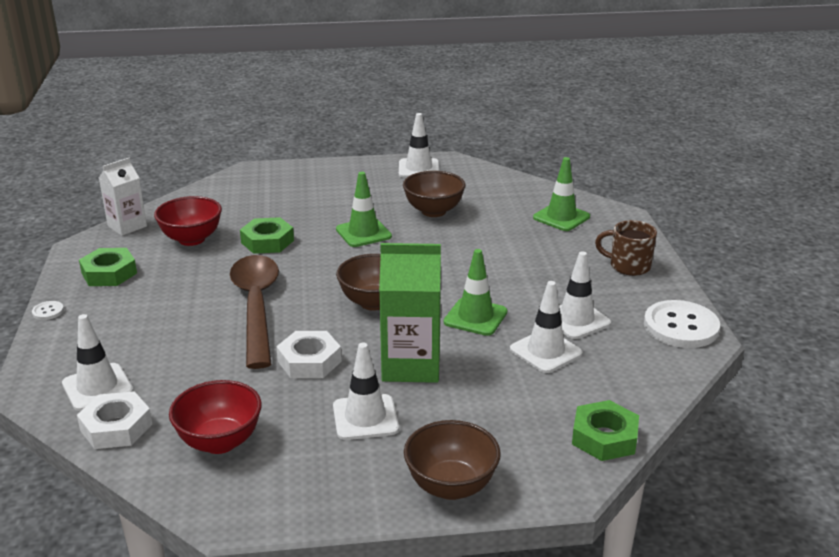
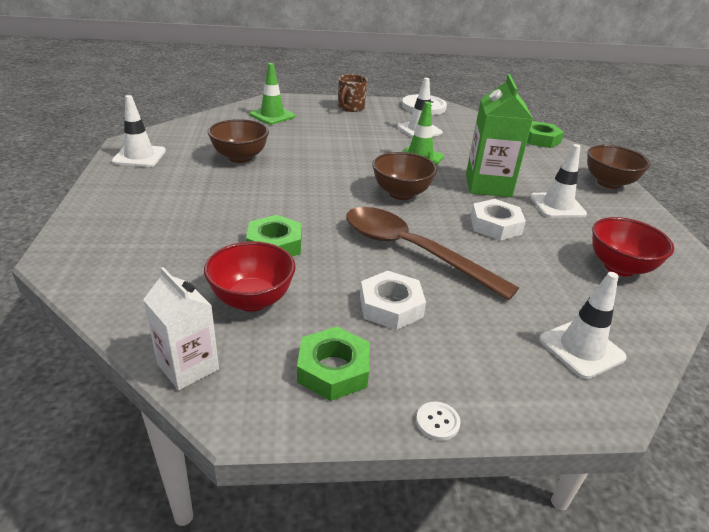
camera: 90 degrees left, 5 degrees up
(116, 427) = (634, 327): white nut -> white nut (391, 306)
(256, 307) = (412, 251): brown spoon -> brown spoon turned 45 degrees clockwise
(363, 233) = (272, 191): green traffic cone -> none
(545, 351) = (458, 143): white traffic cone -> none

